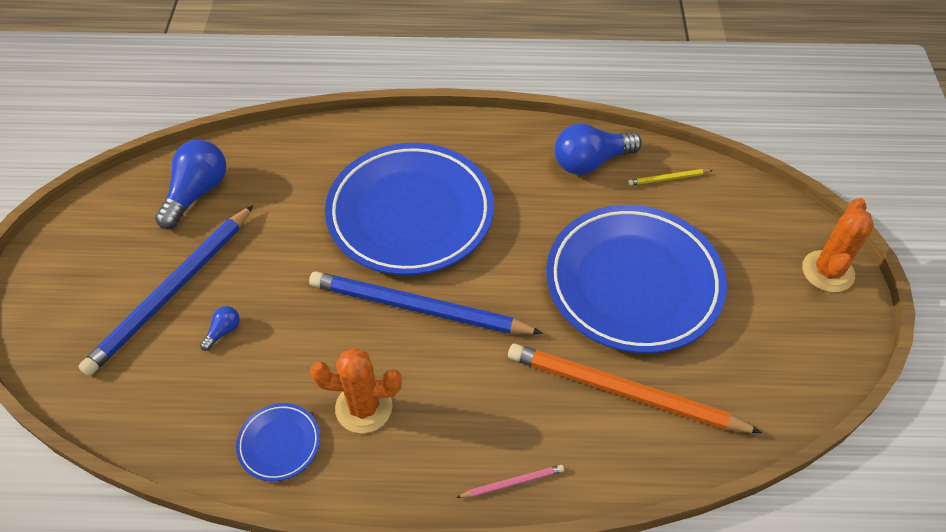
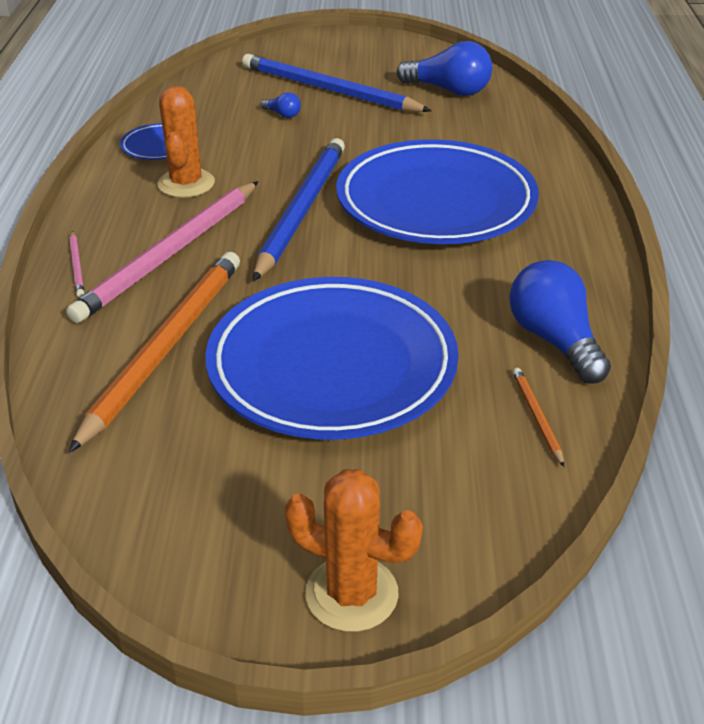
camera: 90 degrees right, 15 degrees down
(490, 405) = (171, 253): none -> pink pencil
(668, 179) = (536, 417): yellow pencil -> orange pencil

